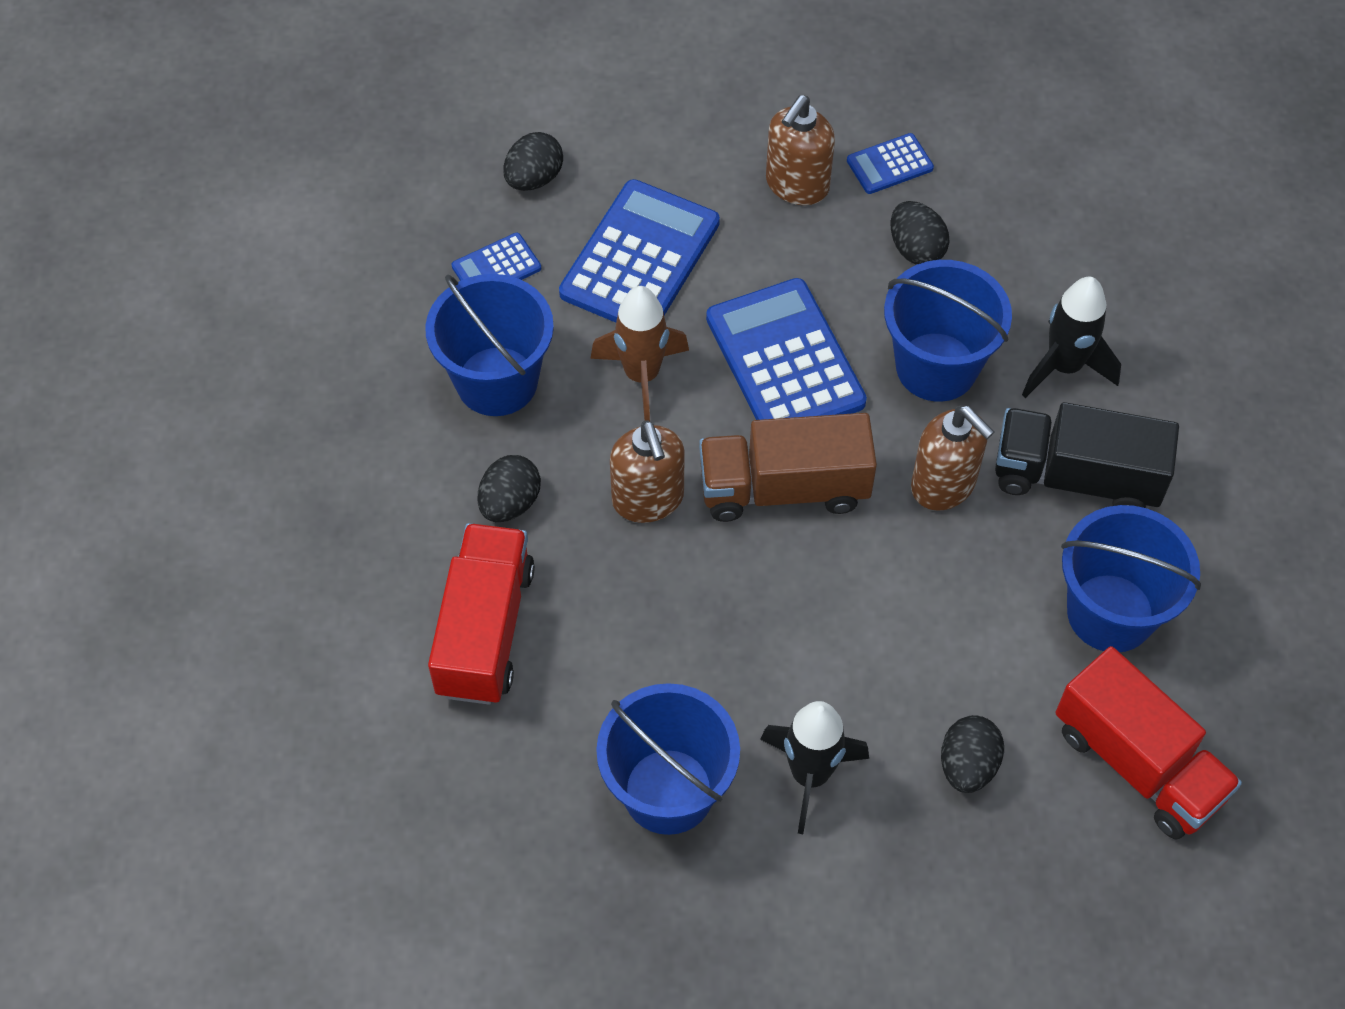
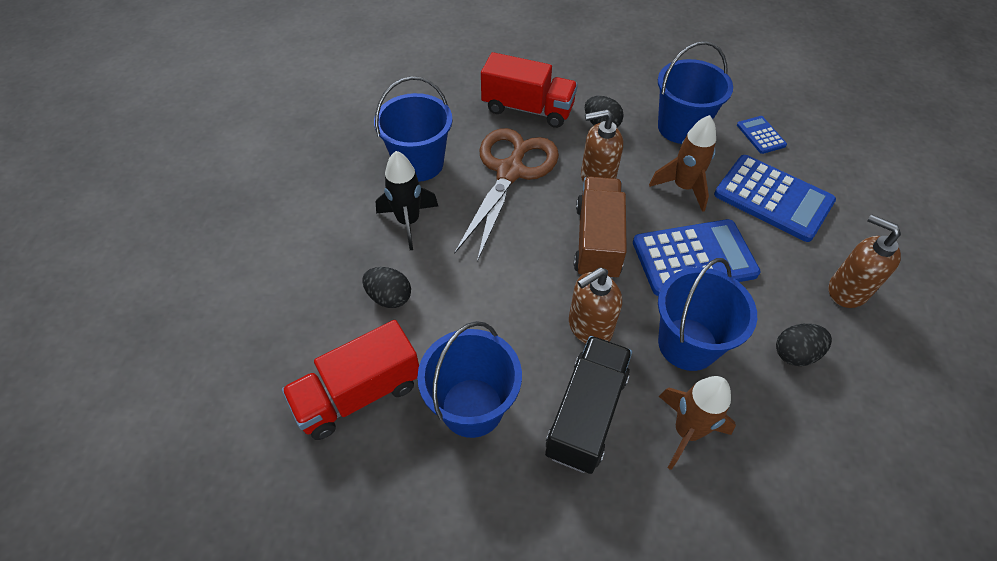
camera: 100 degrees right, 5 degrees down
(534, 178) = (831, 158): black egg -> none
(658, 634) = (510, 172): none -> brown scissors
(889, 164) = (877, 353): blue calculator -> none
(1064, 367) = (686, 431): black rocket -> brown rocket

